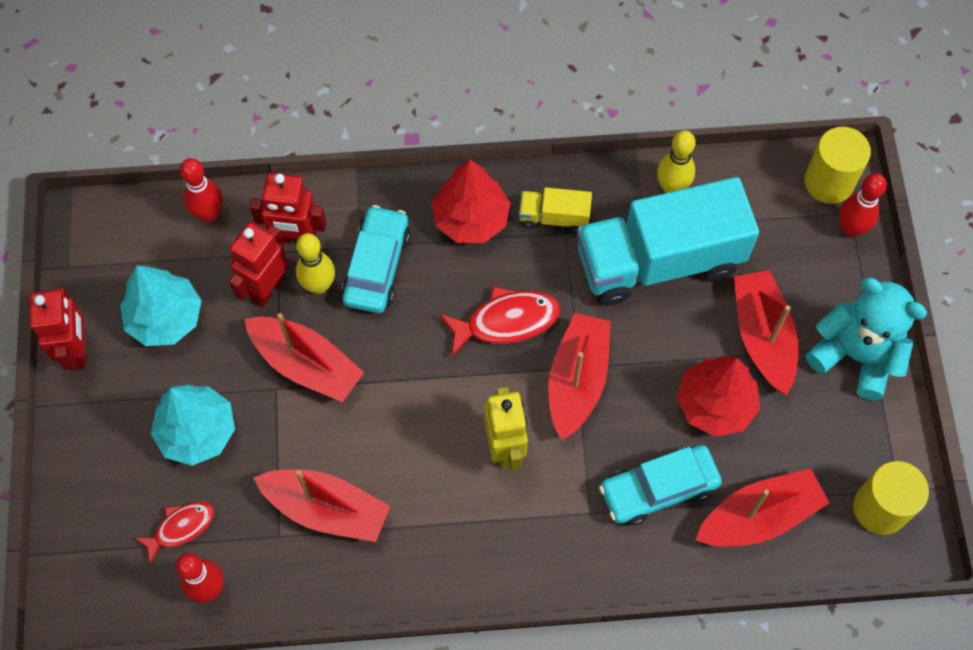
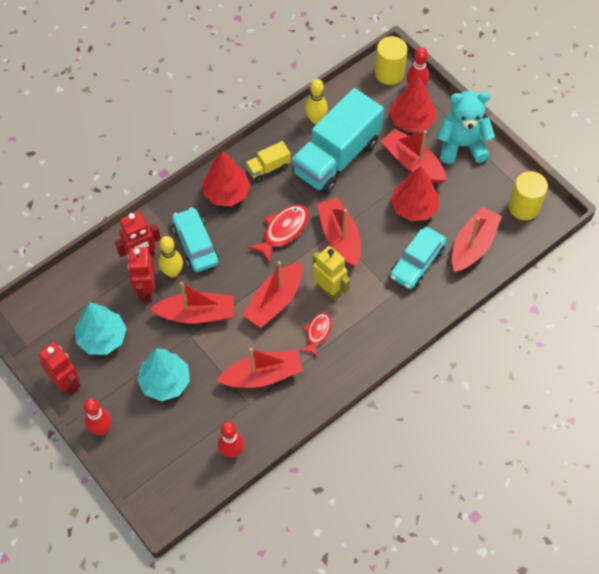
camera: 35 degrees left, 5 degrees down
(181, 528) = (194, 432): red fish -> red fish (317, 333)
(209, 214) = (84, 273): red bowling pin -> red bowling pin (101, 429)
(421, 414) = (274, 301): none -> red boat
(808, 273) = (411, 121): none -> red tree

